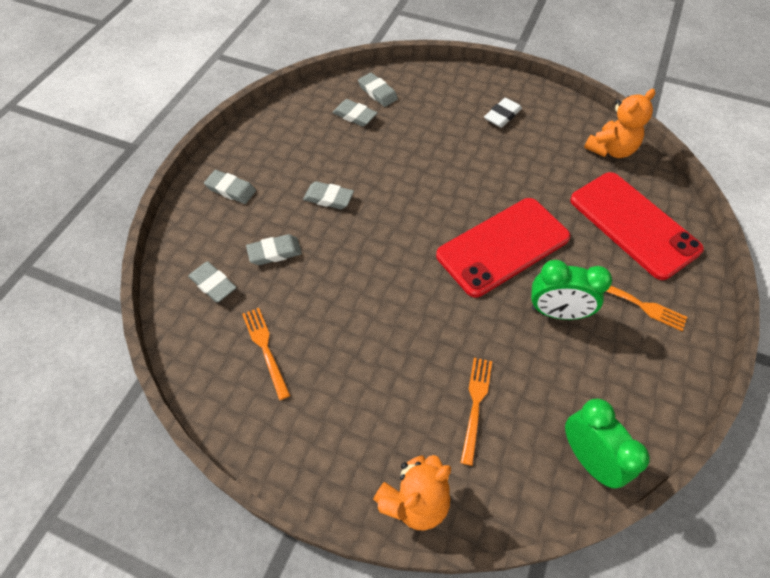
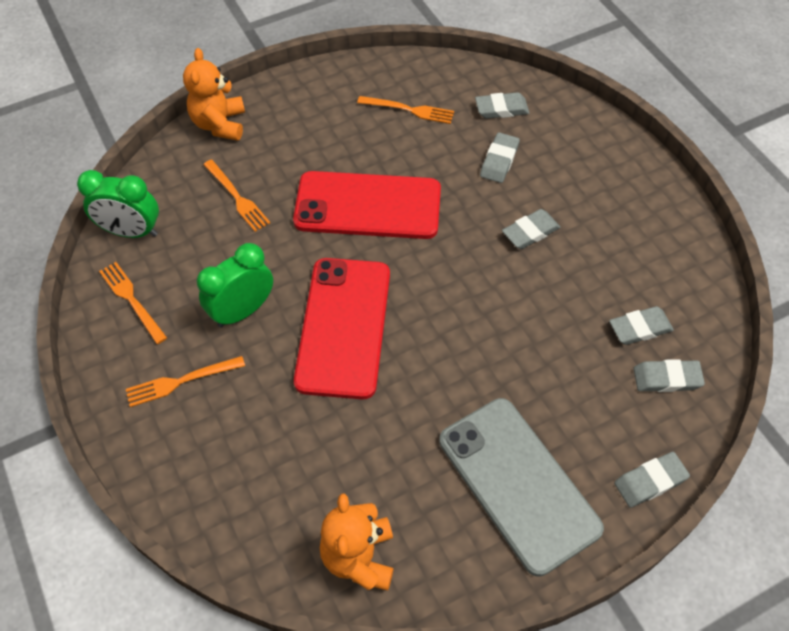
camera: 130 degrees right, 0 degrees up
(231, 189) = (606, 168): grey eraser -> grey eraser (650, 481)
(502, 115) = (518, 484): white eraser -> grey phone
(632, 394) = (131, 299): none -> orange fork
(633, 224) = (251, 468): red phone -> red phone (368, 206)

